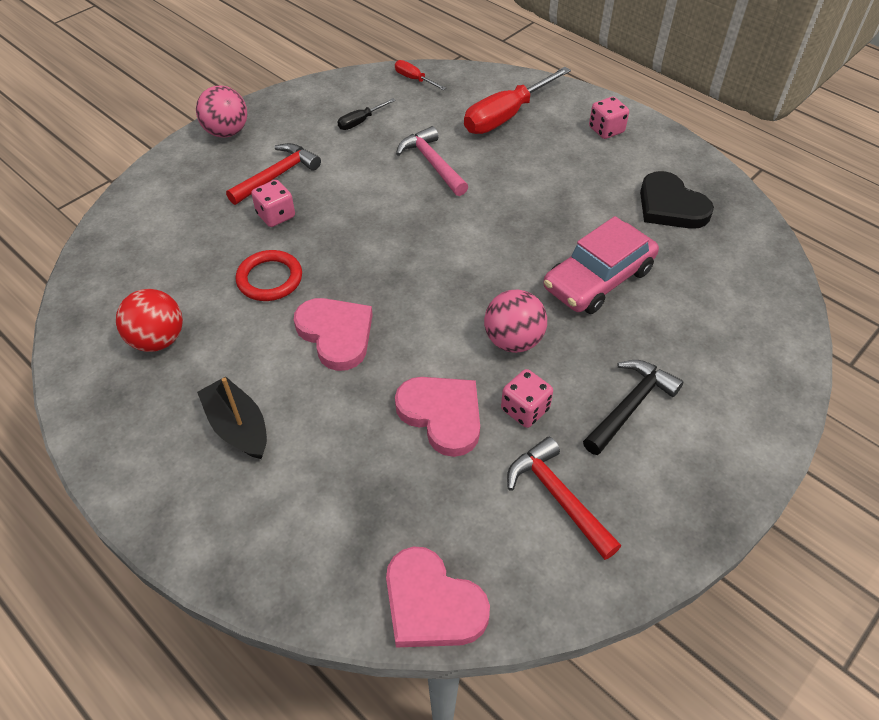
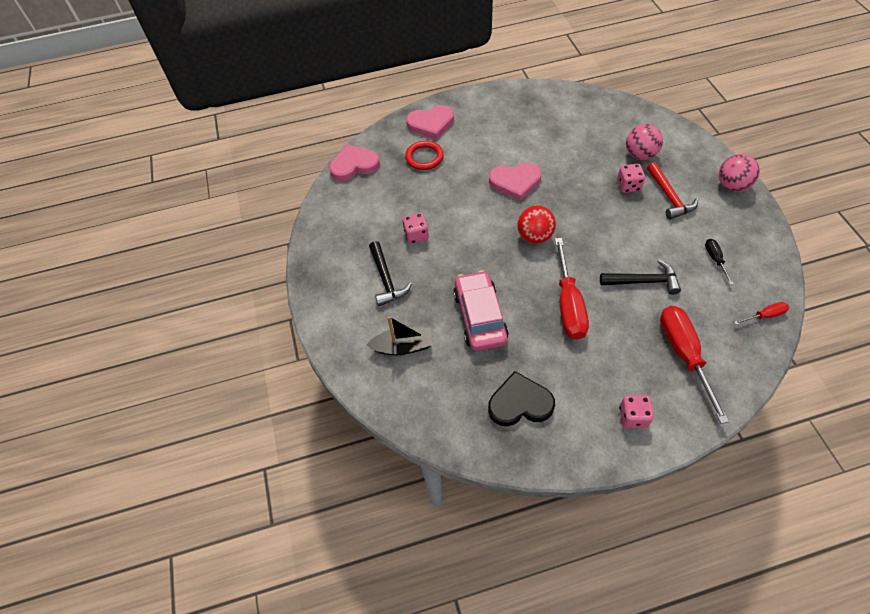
camera: 125 degrees right, 5 degrees up
(158, 340) = (554, 119): red ball -> red ball (534, 236)
(238, 427) = (481, 133): black boat -> black boat (403, 346)
(270, 279) = (573, 168): red ring -> red ring (424, 157)
(432, 163) = (643, 281): pink hammer -> black hammer
(442, 415) = (436, 203): pink heart -> pink heart (431, 124)
(513, 340) = (462, 251): pink ball -> pink ball (640, 155)
(514, 210) = (568, 304): none -> red screwdriver
(558, 497) = (363, 225): red hammer -> none

